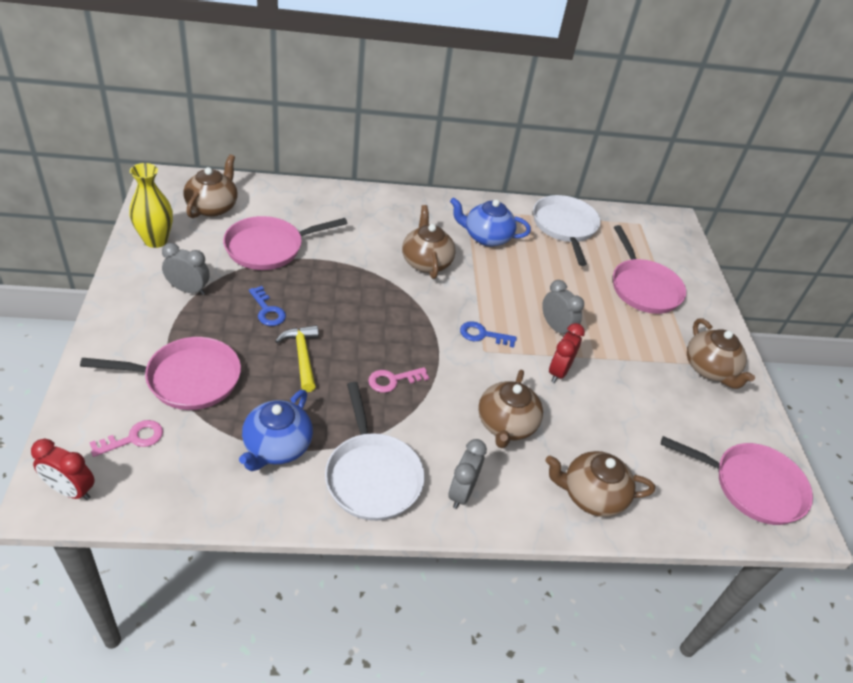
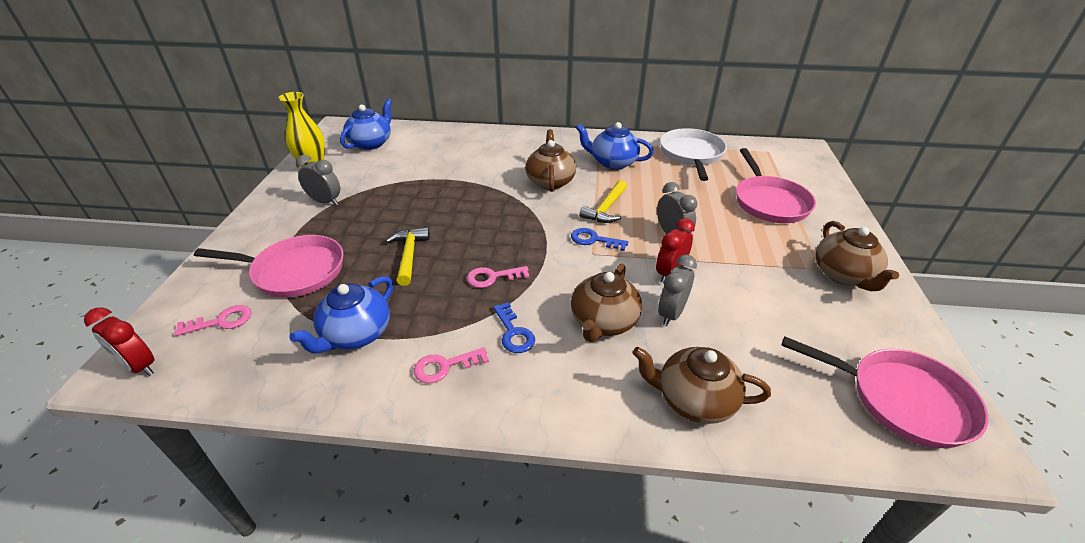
camera: 15 degrees right, 5 degrees down
(213, 207) = (371, 143): brown teapot -> blue teapot
(267, 310) = (390, 218): blue key -> blue key (513, 332)
(269, 247) = (408, 171): pink pan -> none
(372, 475) = (445, 366): white pan -> pink key
(461, 492) = (540, 388): grey clock -> grey clock (671, 313)
(488, 297) = (606, 209): none -> yellow hammer

